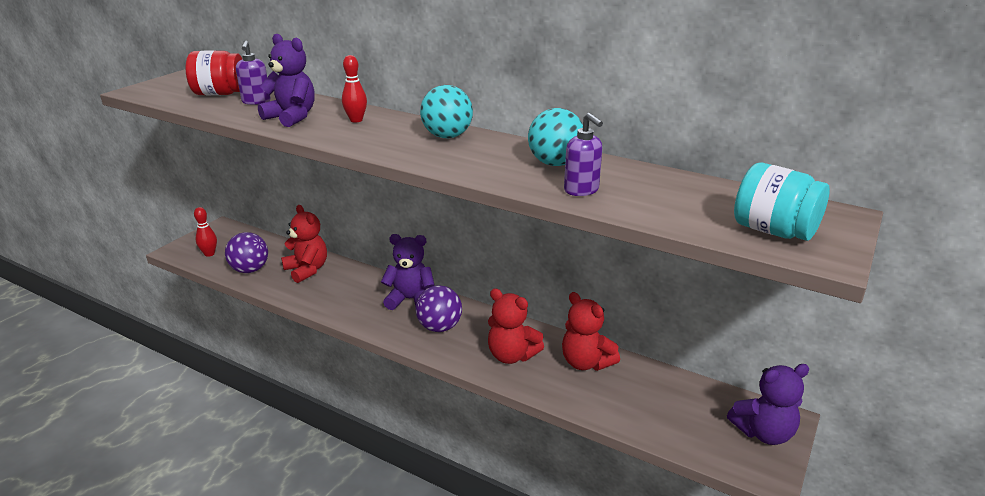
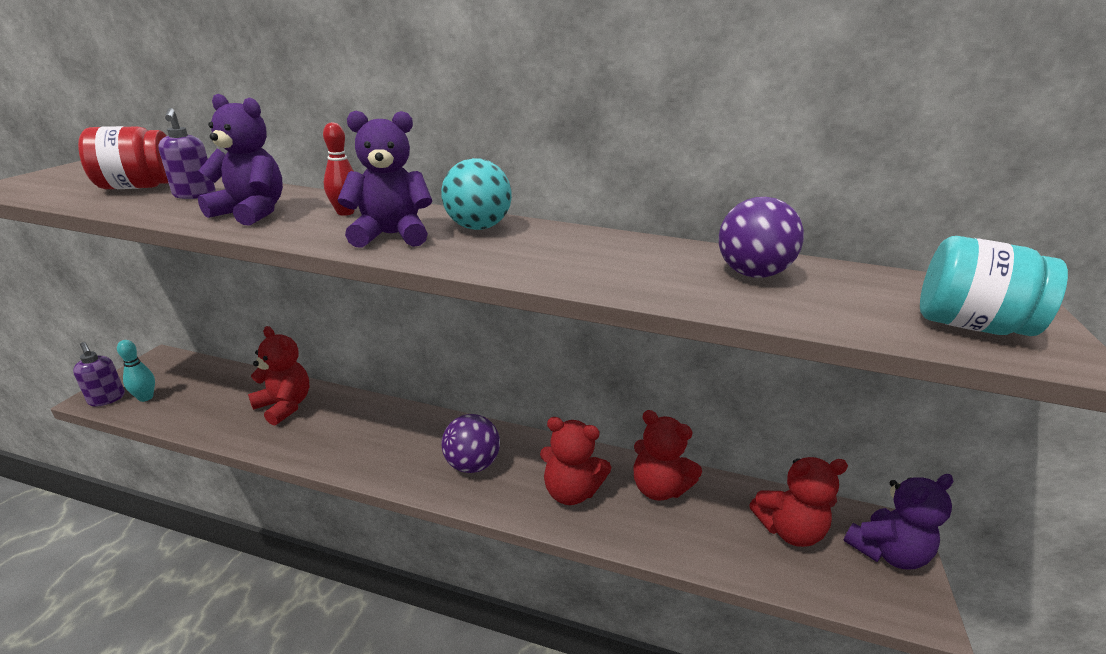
camera: 15 degrees left, 0 degrees up
(209, 254) = (146, 397): red bowling pin -> turquoise bowling pin
(250, 270) = (206, 414): purple ball -> purple ball (751, 274)
(410, 300) = (426, 431): purple teddy bear -> purple teddy bear (391, 235)
(555, 163) = (635, 254): turquoise ball -> none
(581, 190) = (695, 288): purple soap dispenser -> purple soap dispenser (107, 399)
(684, 406) = (789, 530): none -> red teddy bear

